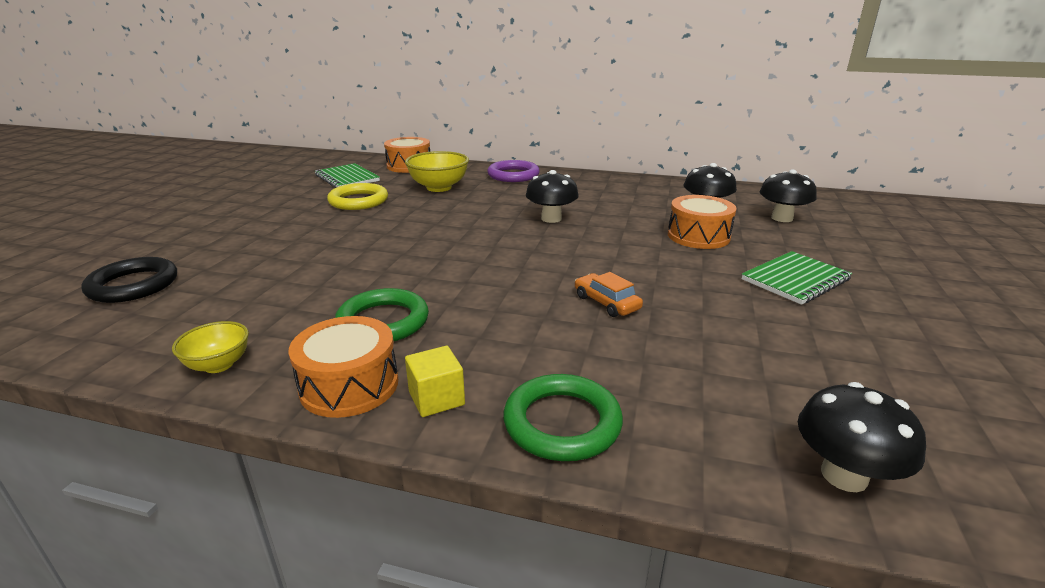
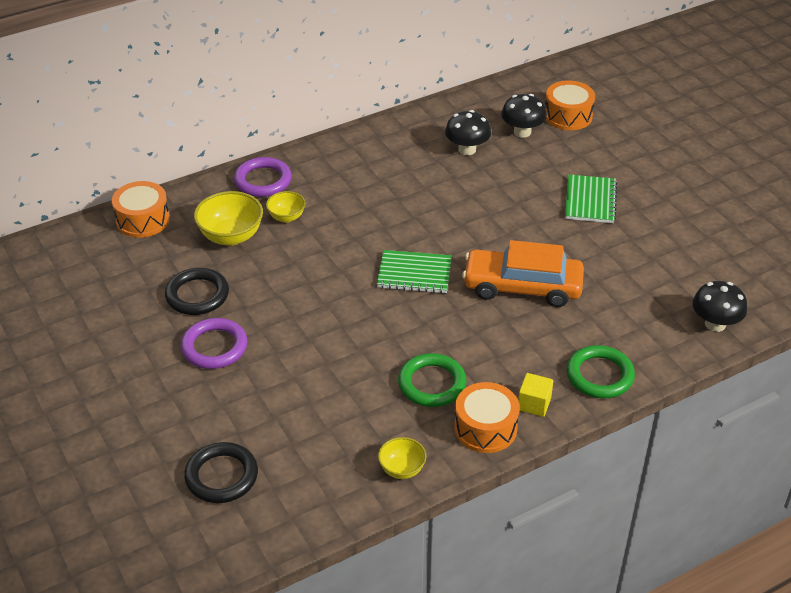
camera: 45 degrees left, 15 degrees up
(306, 225) = (214, 347): none -> purple ring
(347, 178) = (121, 273): green notebook -> green notebook (414, 274)
(358, 201) = (197, 295): yellow ring -> black ring
(492, 192) = (286, 217): none -> yellow bowl
(551, 219) = (380, 224): black mushroom -> none
(606, 303) = (522, 286): orange car -> orange car, size x2.17
(698, 236) = (496, 186): orange drum -> orange drum (568, 116)

